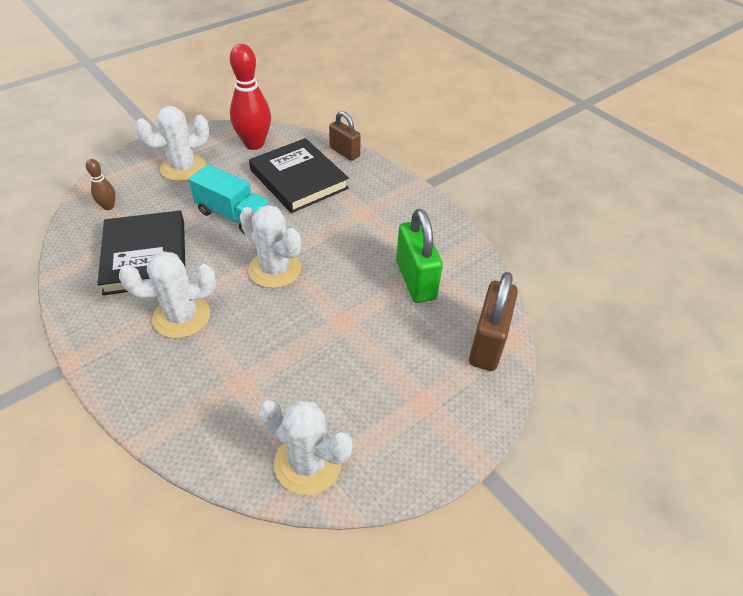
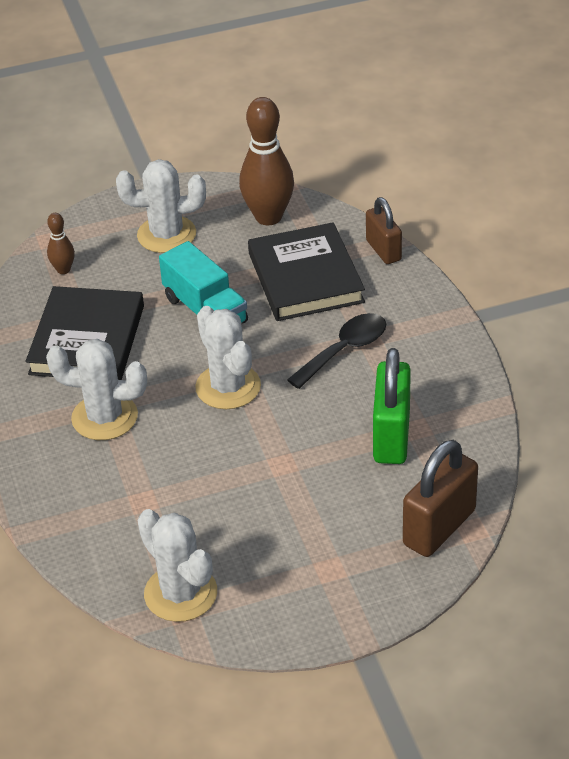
camera: 25 degrees right, 5 degrees down
(254, 144) = (268, 217): red bowling pin -> brown bowling pin
(350, 224) = (345, 350): none -> black spoon

